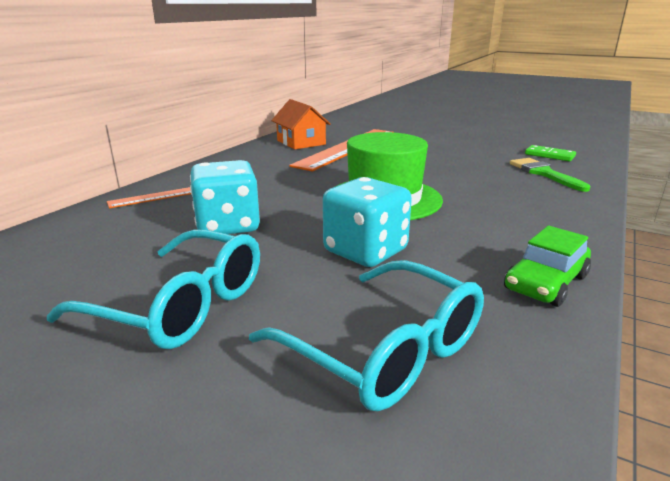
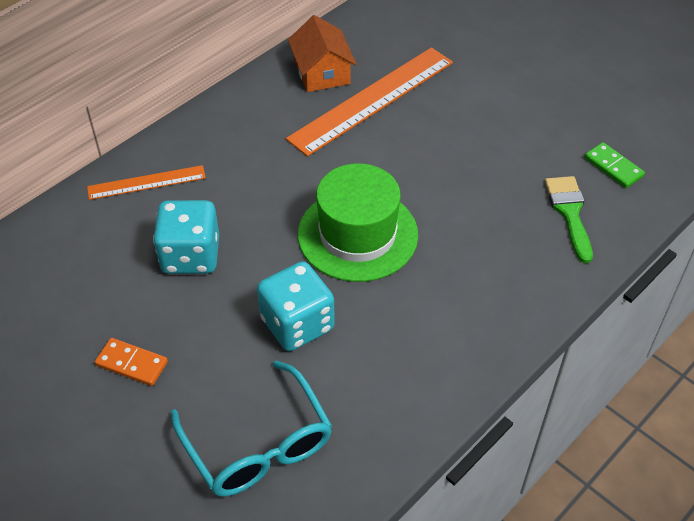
camera: 15 degrees right, 25 degrees up
(180, 305) = (132, 363): turquoise glasses -> orange domino
(545, 283) = (423, 401): green car -> none

